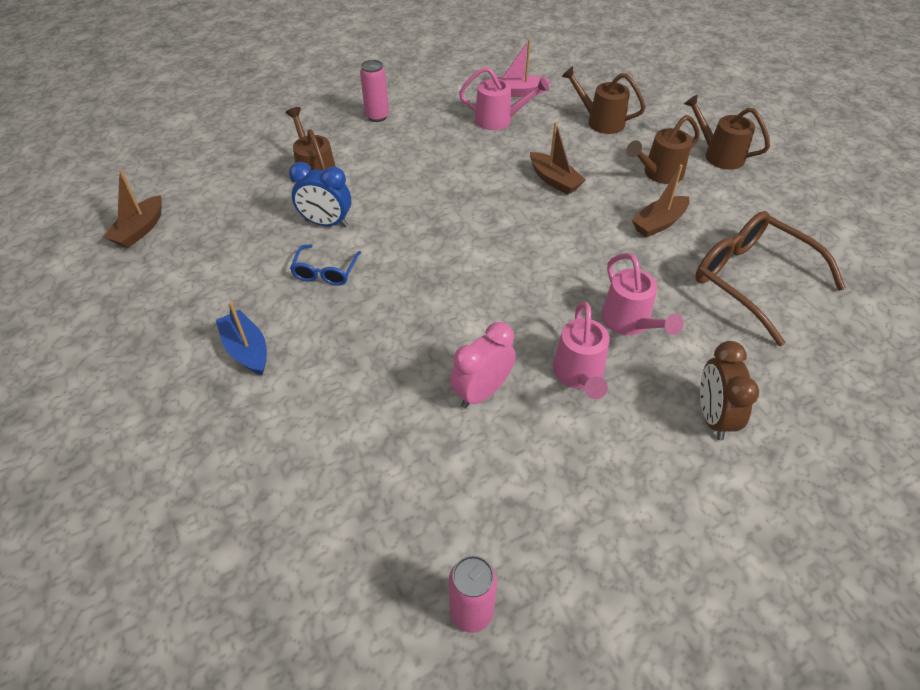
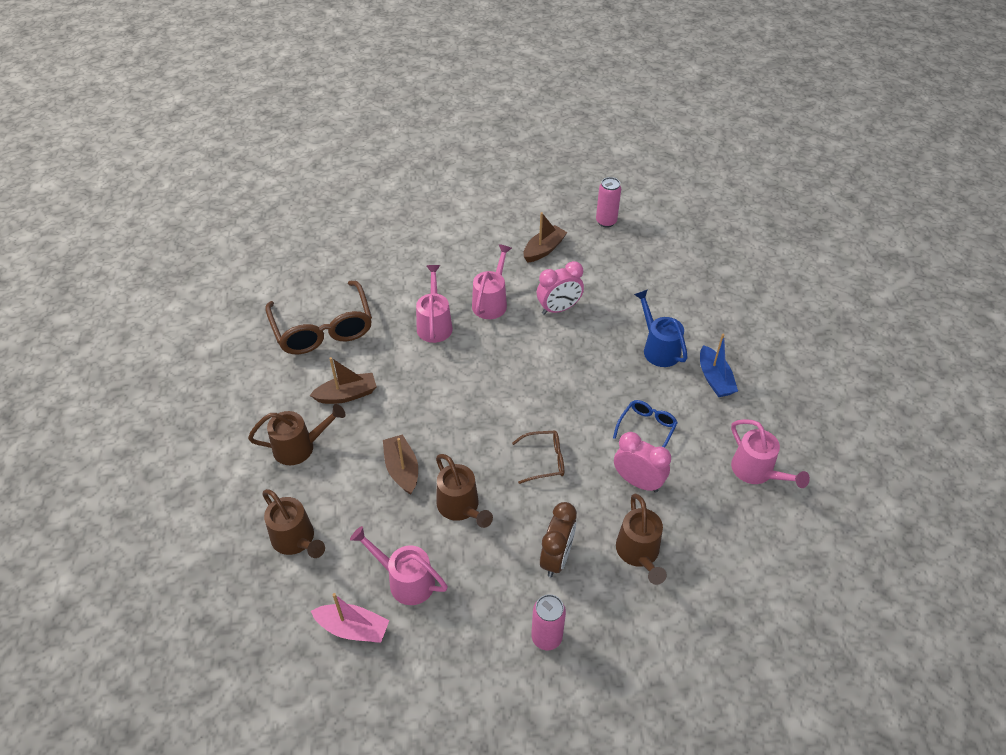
camera: 160 degrees left, 0 degrees up
(140, 230) = (820, 527): brown boat -> brown boat (544, 249)
(200, 260) = (757, 472): none -> pink watering can
(326, 223) = (638, 482): blue clock -> pink clock
(327, 372) = (658, 348): none -> blue watering can
(425, 218) = (544, 460): none -> brown glasses
(713, 417) = (428, 261): brown clock -> brown clock (556, 558)
(718, 155) = (223, 453): brown watering can -> brown watering can (461, 508)

